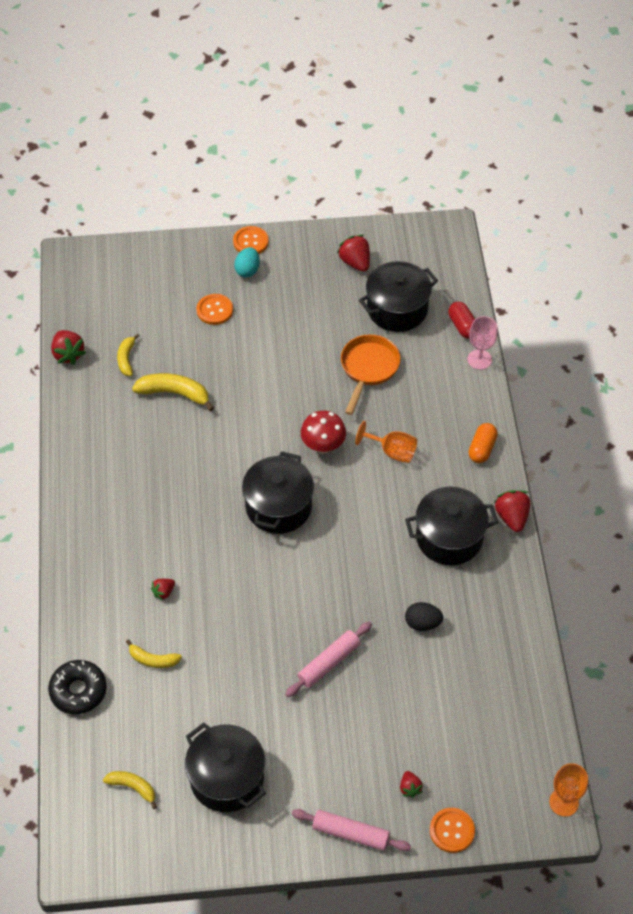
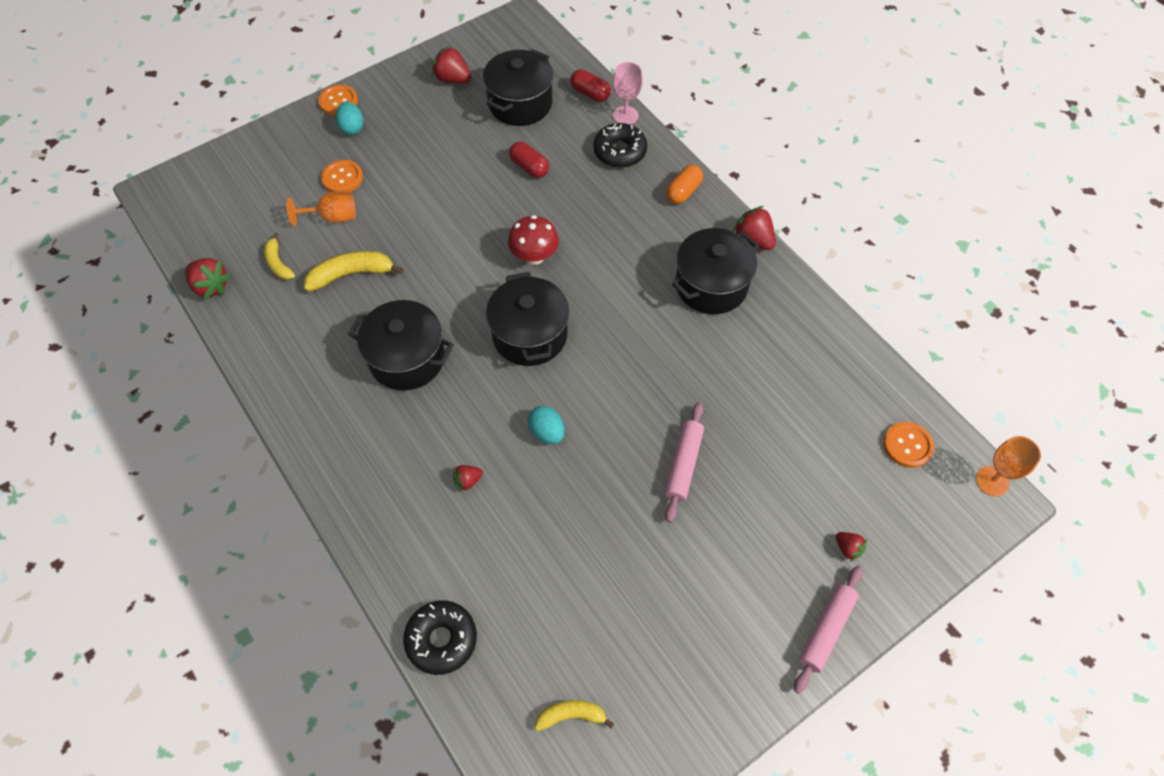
camera: 30 degrees left, 5 degrees up
(153, 659) = (502, 559): yellow banana -> none
(163, 592) = (467, 481): red strawberry -> red strawberry turned 45 degrees clockwise
(227, 778) = (663, 645): black pot -> black pot (407, 358)
(243, 586) = (547, 432): none -> turquoise egg
(350, 833) = (826, 630): pink rolling pin -> pink rolling pin turned 45 degrees counterclockwise
(368, 369) = (529, 167): orange pan -> red capsule
(392, 451) = (603, 231): orange goblet -> orange goblet (333, 217)
(422, 623) = (744, 378): black egg -> none
(452, 389) = (619, 152): none -> black donut
(452, 831) = (917, 569): orange button -> orange button (907, 445)
(482, 449) = (683, 192): orange capsule -> orange capsule turned 45 degrees clockwise

